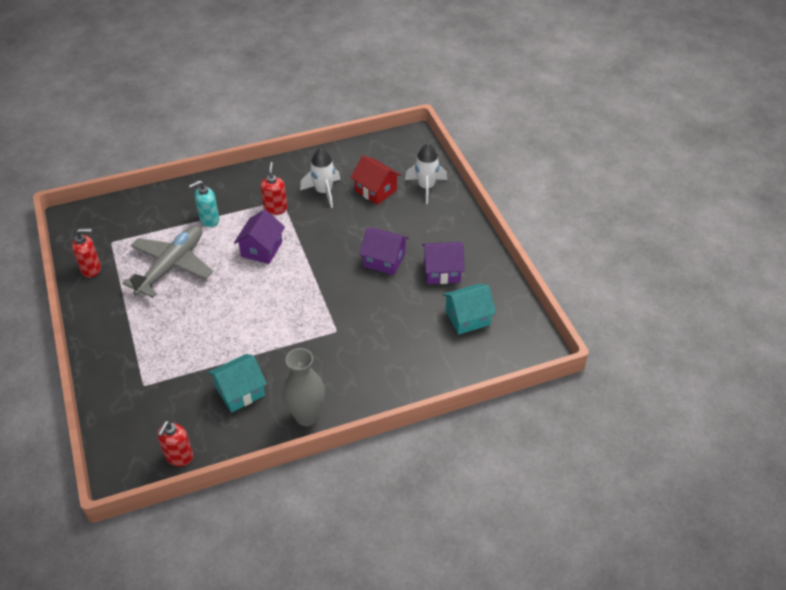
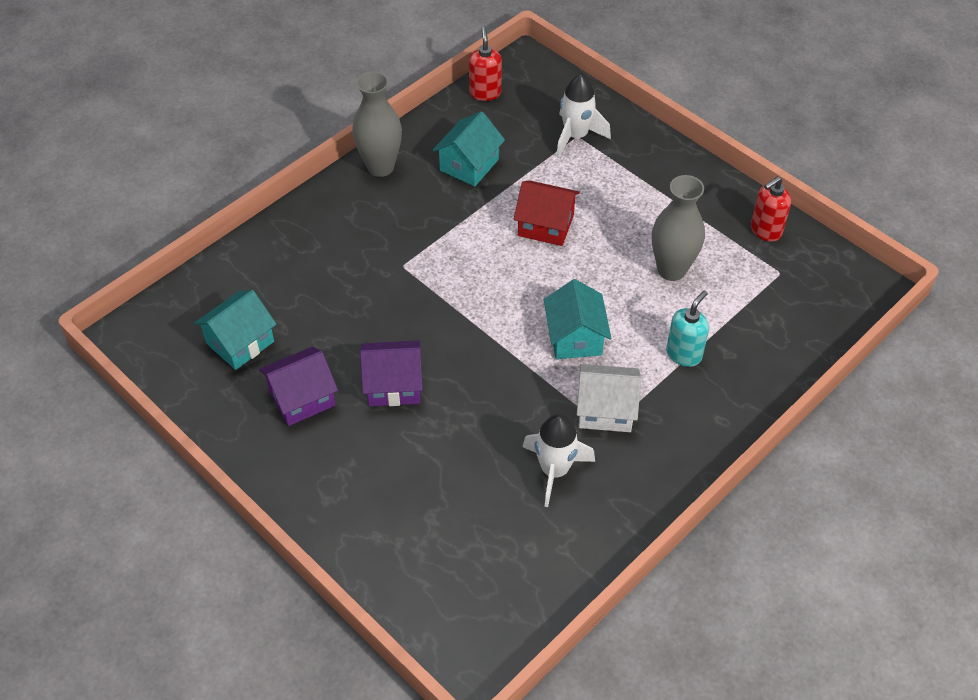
camera: 155 degrees right, 5 degrees up
(171, 266) = (671, 270): grey plane -> grey vase
(261, 249) = (575, 337): purple house -> turquoise house
(275, 208) = (605, 410): red soap dispenser -> white house
(375, 190) = (474, 507): red house -> red house (545, 225)
(426, 187) = (394, 548): white rocket -> white rocket (576, 136)

